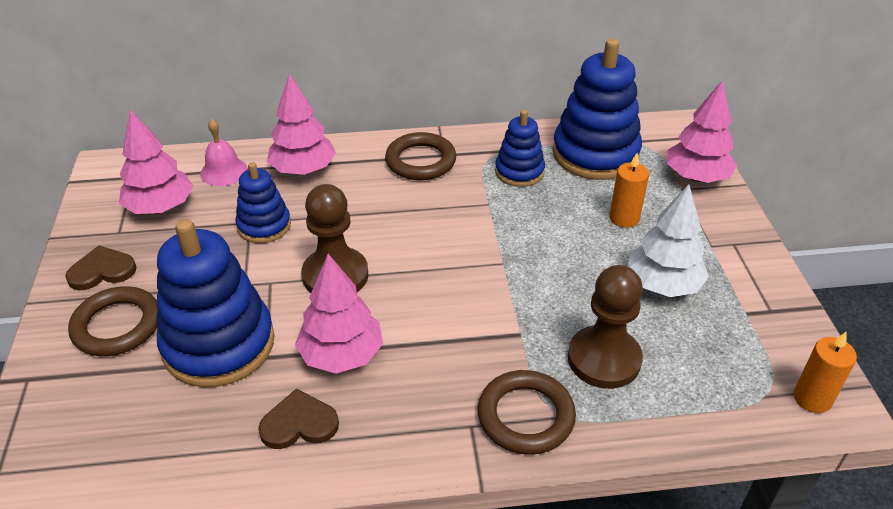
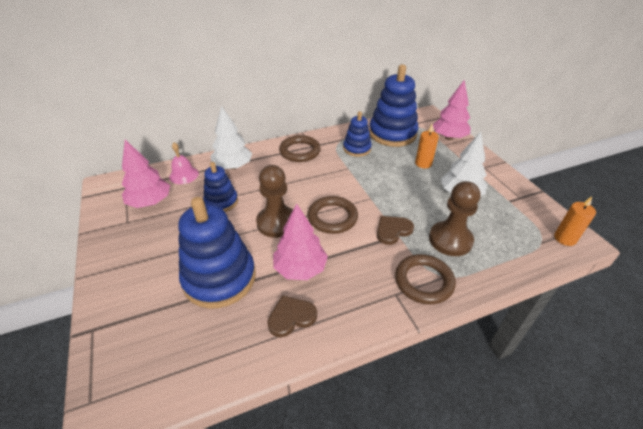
camera: 15 degrees left, 0 degrees up
(102, 271) = (124, 248): brown heart -> brown heart (393, 230)
(117, 326) = (146, 280): brown ring -> brown ring (332, 217)
(303, 170) = (233, 166): pink tree -> white tree

